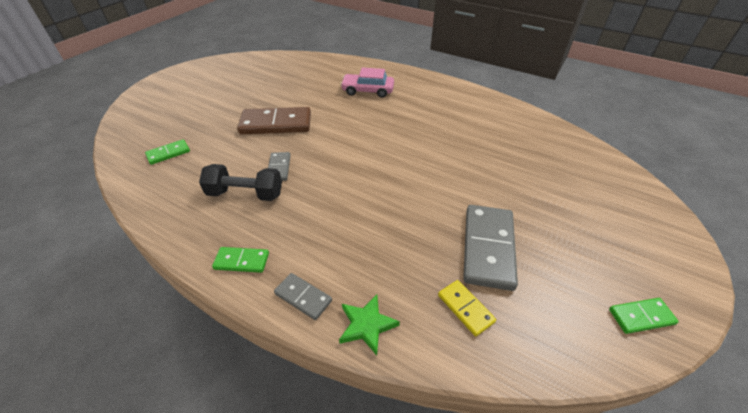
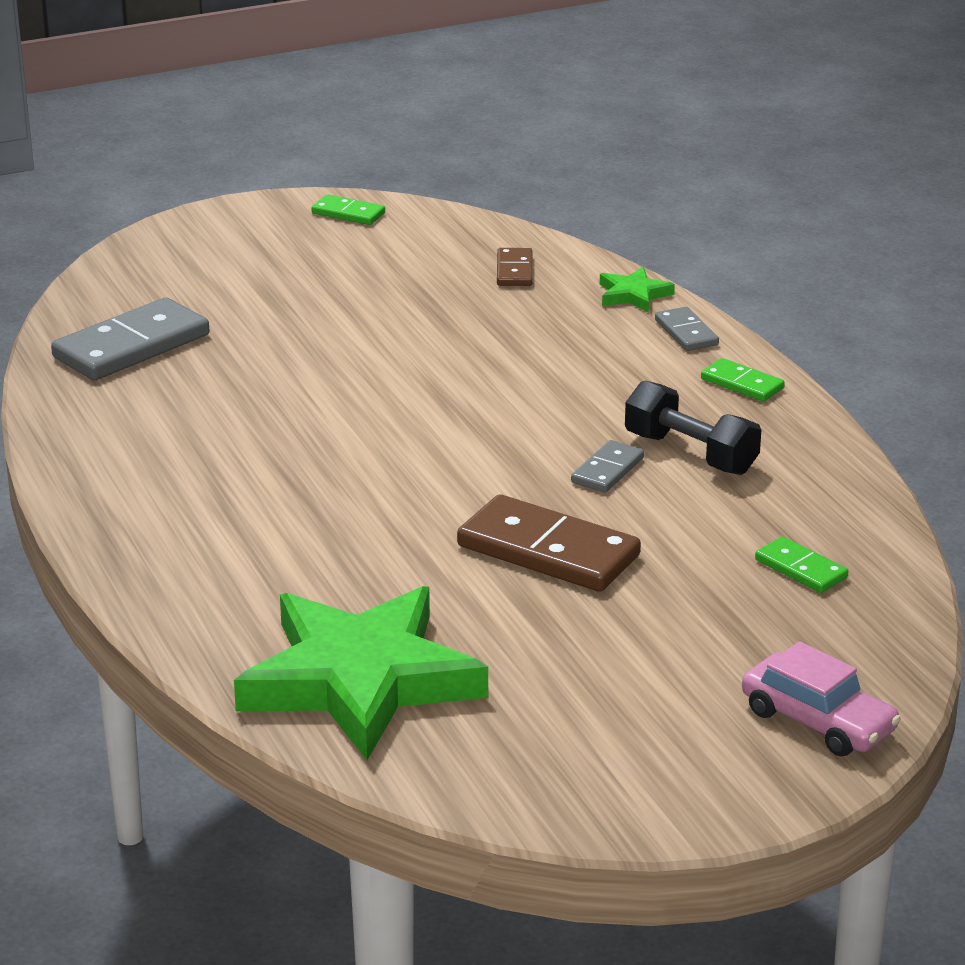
camera: 145 degrees left, 15 degrees down
(168, 153) = (800, 569): green domino -> green domino turned 45 degrees clockwise
(299, 69) = (360, 680): none -> green star
(367, 91) = (272, 552): pink car -> pink car (818, 721)
(465, 308) = (514, 270): yellow domino -> brown domino
(488, 248) = (417, 293): grey domino -> grey domino (131, 346)

